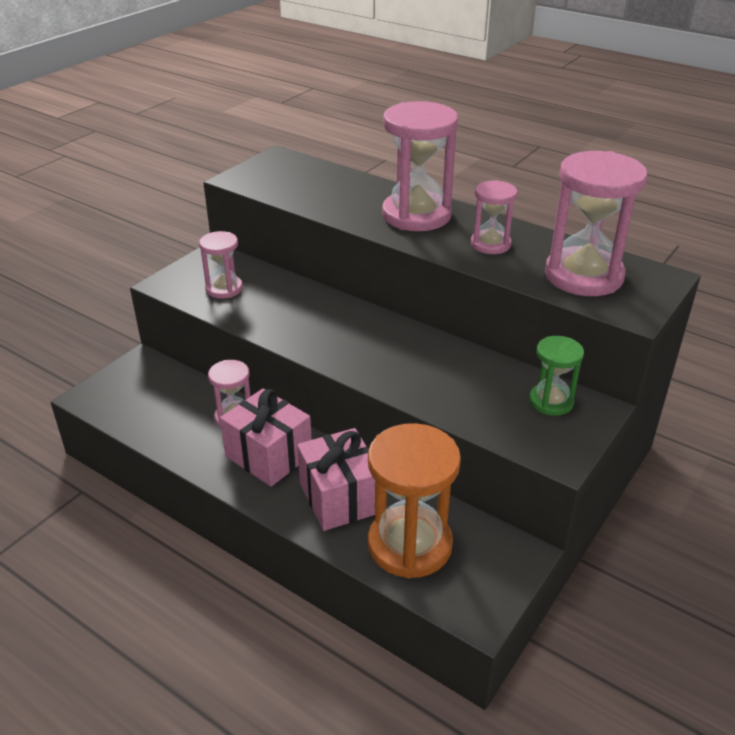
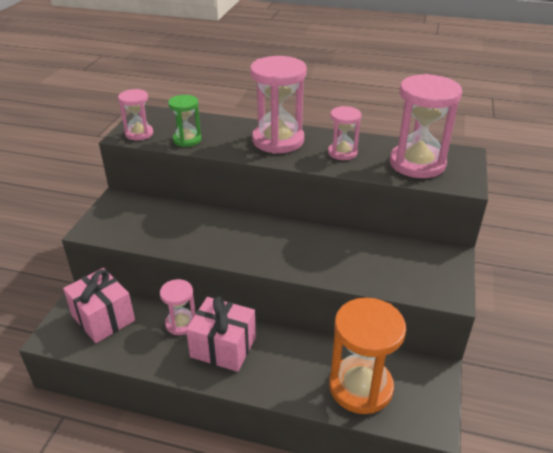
camera: 20 degrees left, 0 degrees up
(224, 288) = (141, 224): pink hourglass -> pink hourglass (139, 134)
(340, 498) = (293, 365): pink gift -> pink gift (103, 318)
(551, 401) = (421, 256): green hourglass -> green hourglass (187, 140)

